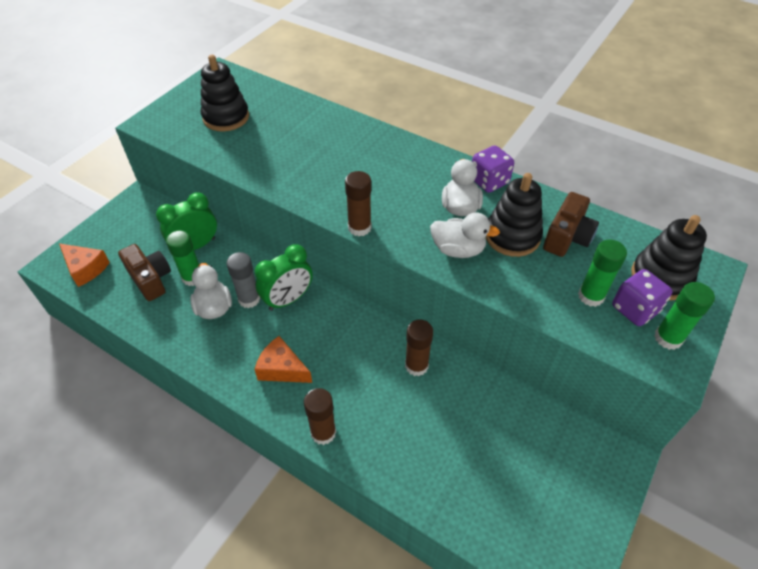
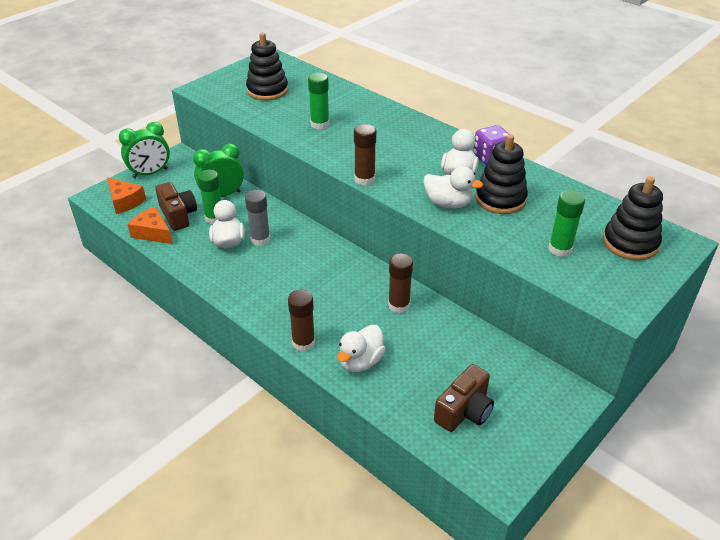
camera: 10 degrees right, 10 degrees down
(282, 368) = (278, 293): orange cheese -> orange cheese (153, 233)
(288, 299) = (295, 243): green clock -> green clock (150, 173)
(390, 448) = (360, 362): none -> white duck
(567, 237) = (551, 205): brown camera -> brown camera (464, 411)
(634, 309) = (598, 263): purple dice -> none
(668, 338) = (622, 286): green glue stick -> green glue stick (320, 124)

